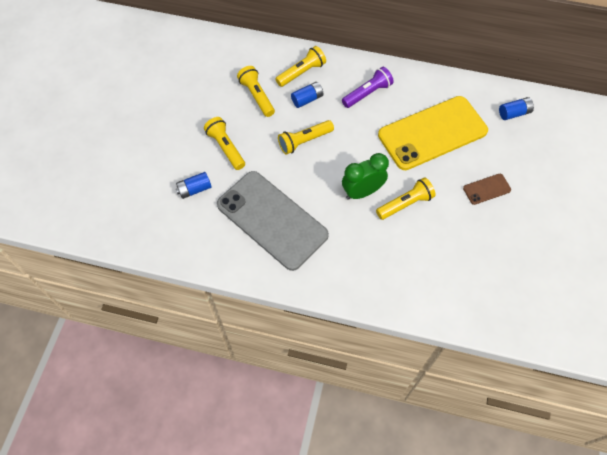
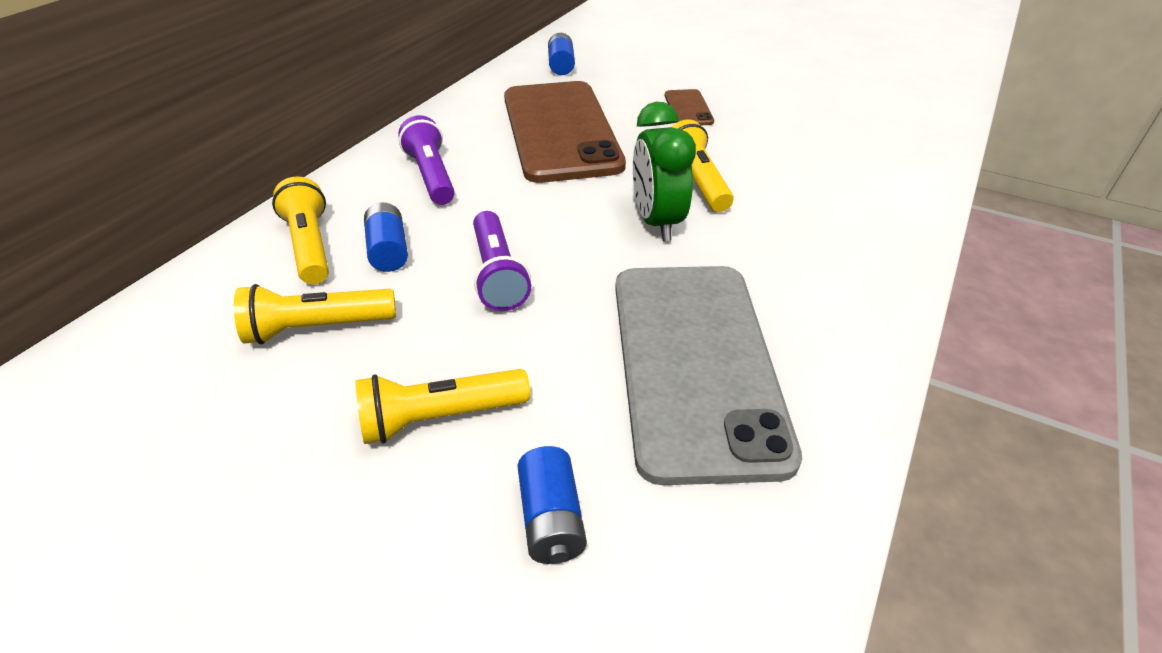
camera: 75 degrees left, 20 degrees down
(272, 220) = (695, 364): grey phone -> grey phone turned 60 degrees counterclockwise
(304, 141) = (497, 274): yellow flashlight -> purple flashlight
(432, 133) = (560, 131): yellow phone -> brown phone

